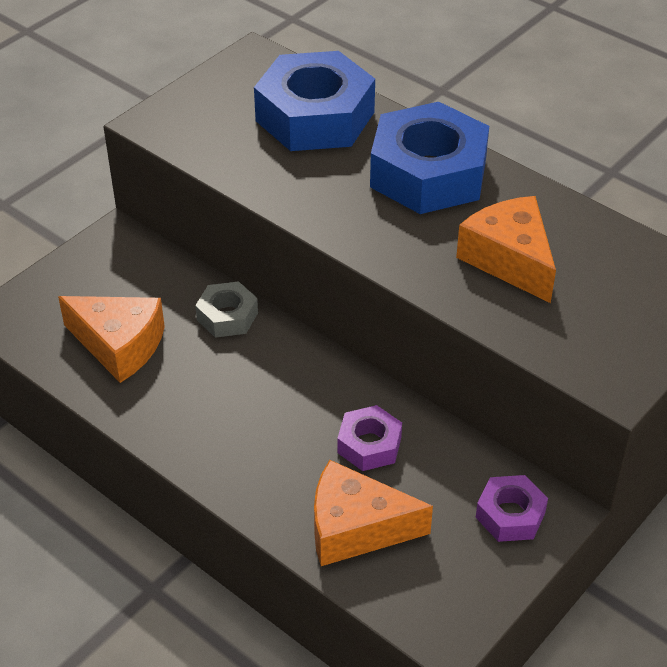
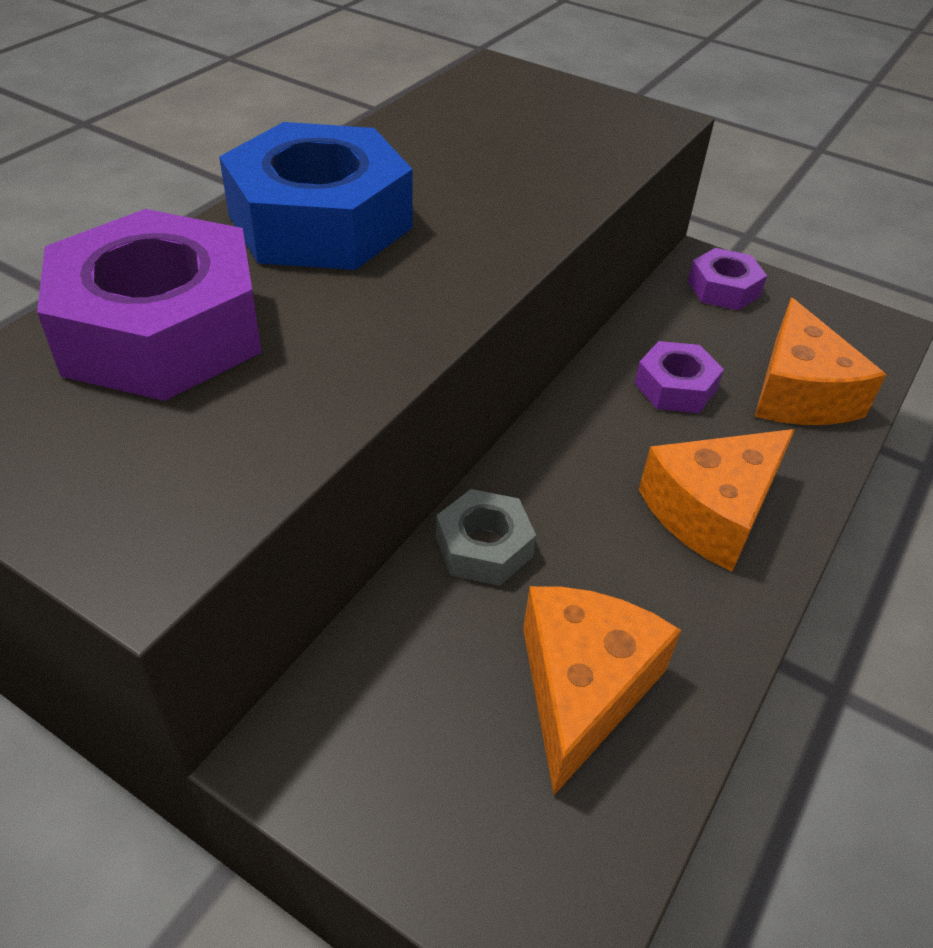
camera: 100 degrees left, 0 degrees up
(315, 116) = (161, 330): blue nut -> purple nut
(509, 260) = (489, 167): orange cheese -> orange cheese (712, 511)

